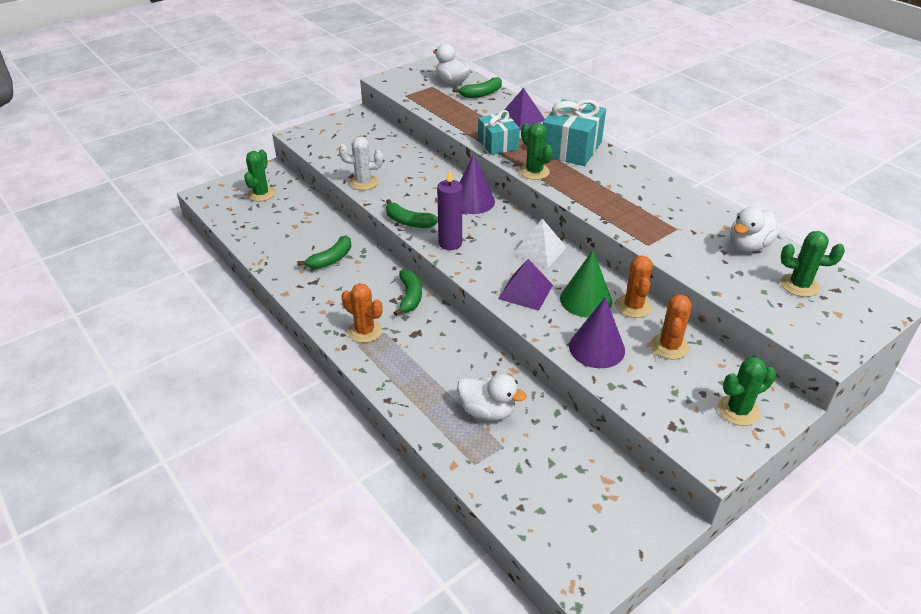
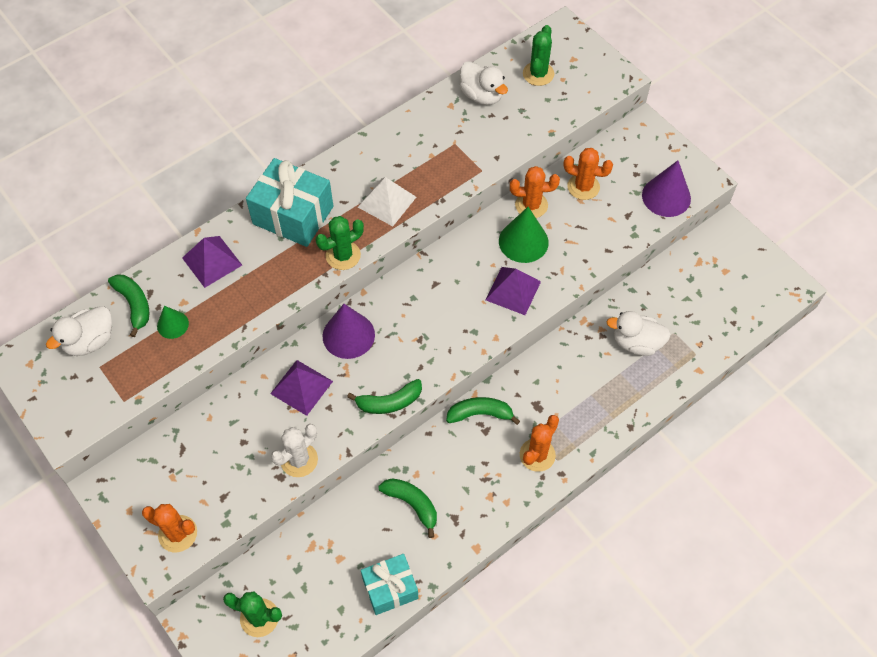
camera: 90 degrees left, 20 degrees up
(317, 140) = (178, 534): none -> orange cactus
(363, 183) = (299, 460): white cactus -> white cactus turned 45 degrees clockwise
(408, 222) = (389, 402): green banana -> green banana turned 45 degrees clockwise
(425, 182) = (301, 387): none -> purple pyramid
(450, 243) = (432, 358): purple candle -> none
(465, 107) = (172, 324): none -> green cone
(487, 411) = (636, 343): white duck -> white duck turned 105 degrees counterclockwise
(497, 144) = (276, 290): turquoise gift -> turquoise gift (390, 588)
(539, 251) = (445, 274): white pyramid -> white pyramid (387, 202)
(596, 348) = (589, 240): purple cone -> purple cone (666, 196)
(738, 410) = (652, 155): green cactus -> none

